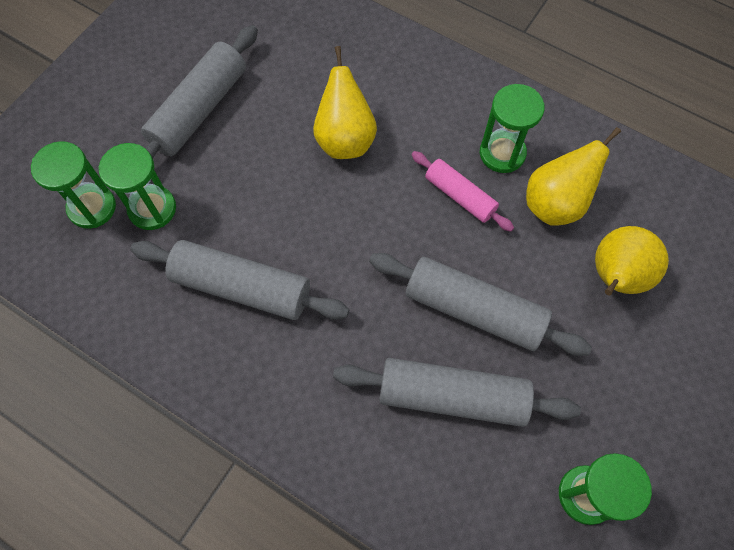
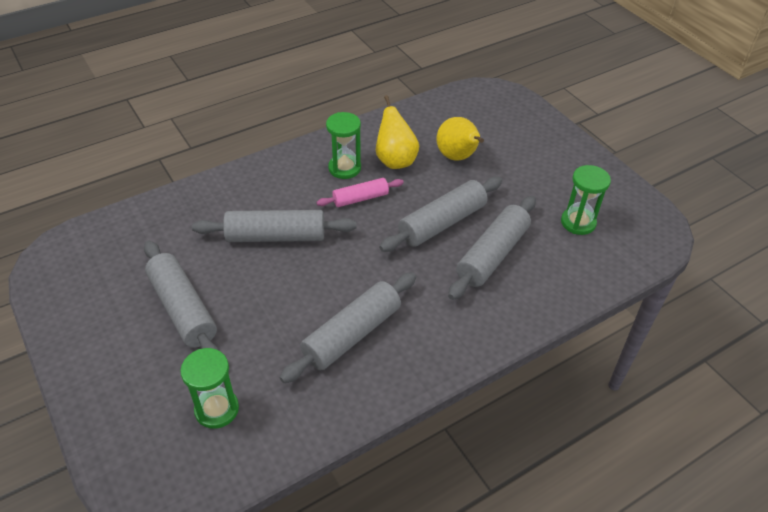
camera: 65 degrees left, 20 degrees down
(152, 209) = (248, 368): green hourglass -> none
(345, 139) = (276, 236): yellow pear -> grey rolling pin

